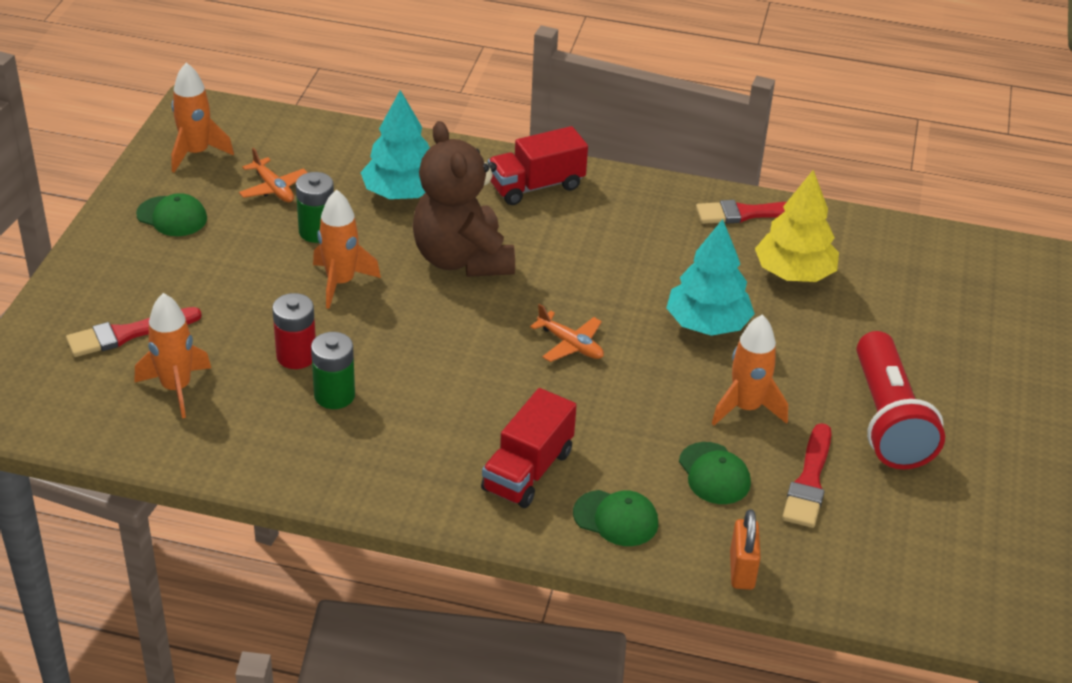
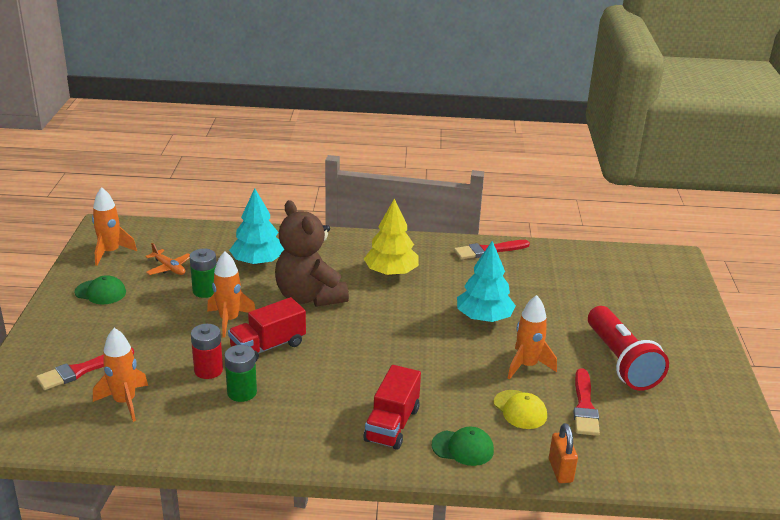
camera: 10 degrees left, 10 degrees down
(536, 186) = (346, 249): red truck -> red truck (268, 346)
(570, 344) = (397, 340): orange plane -> none
(714, 474) = (520, 410): green cap -> yellow cap
(794, 273) = (529, 282): yellow tree -> yellow tree (391, 272)

